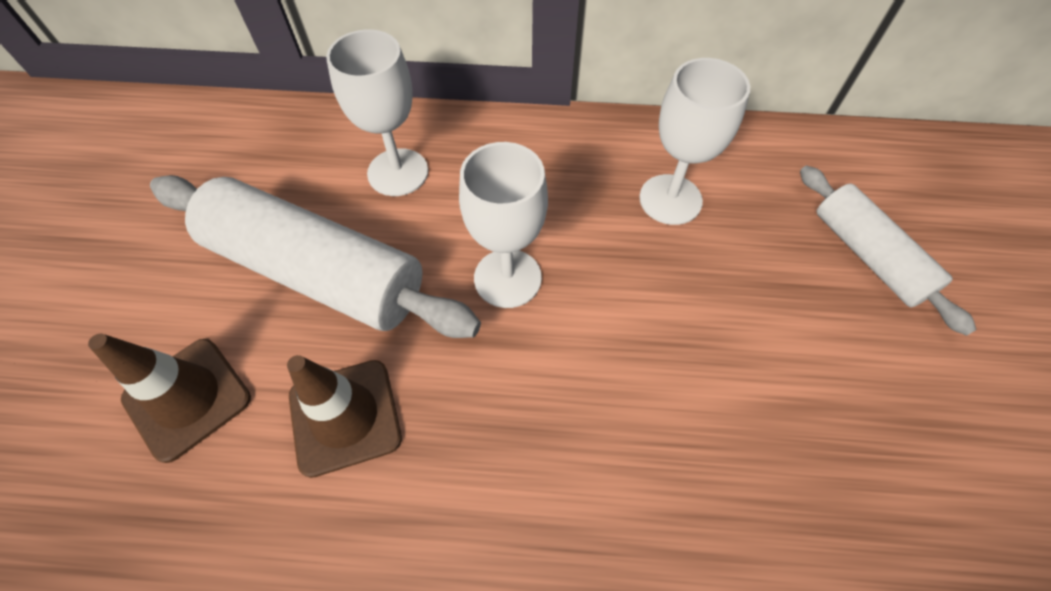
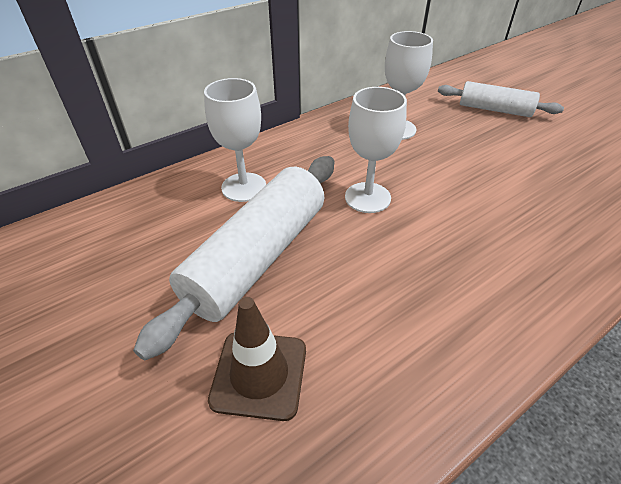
camera: 40 degrees left, 15 degrees down
(317, 272) = (257, 257): white rolling pin -> white rolling pin turned 45 degrees counterclockwise
(345, 416) = (370, 309): brown traffic cone -> none

